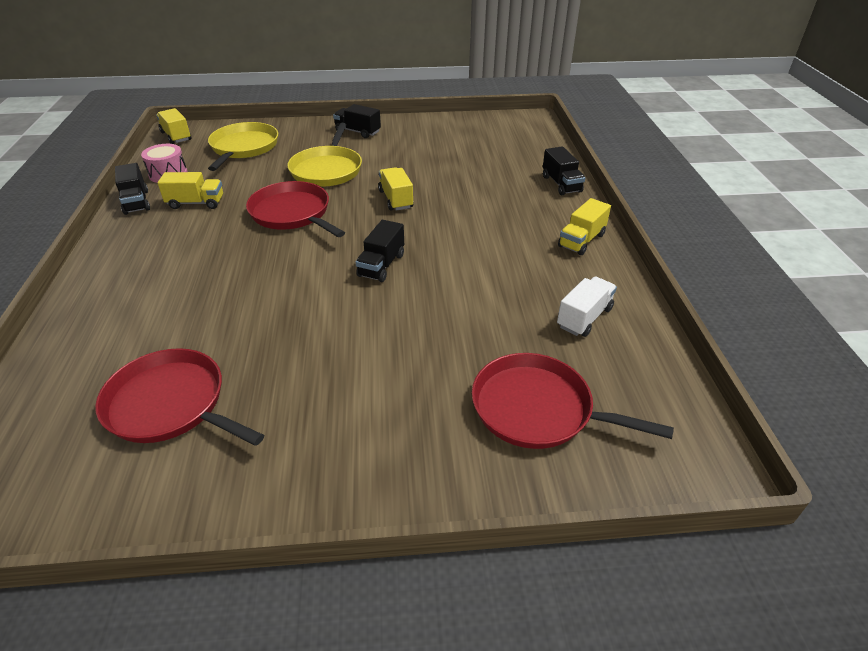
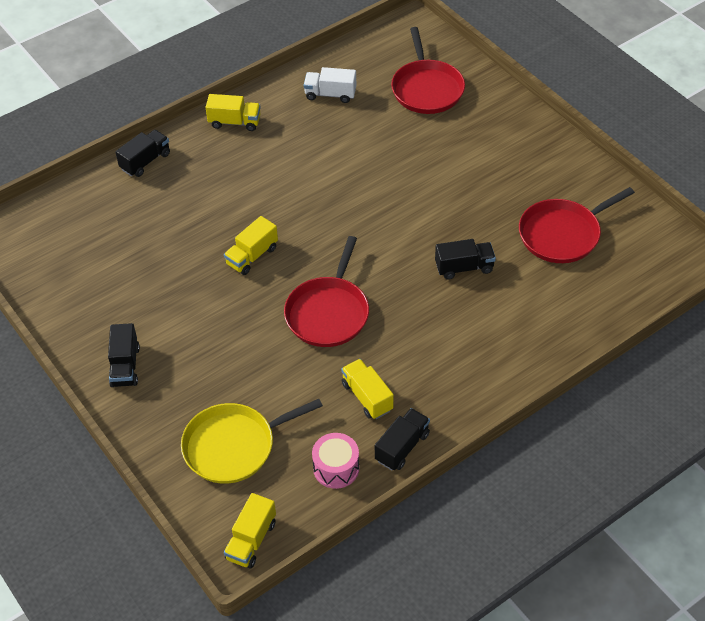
camera: 120 degrees left, 10 degrees up
(170, 404) = (562, 234): red pan -> red pan turned 60 degrees clockwise
(327, 169) = (232, 338): yellow pan -> none
(381, 265) = (354, 214): black truck -> black truck (464, 267)

